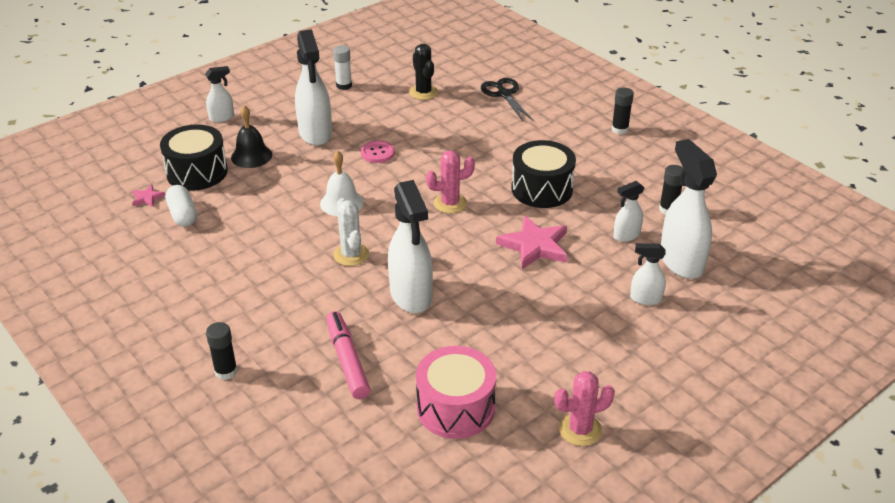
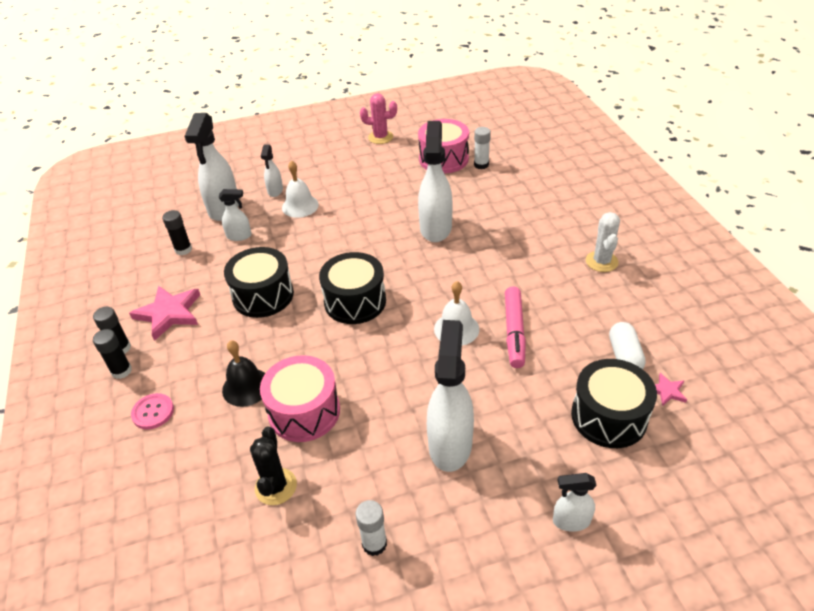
camera: 155 degrees left, 5 degrees up
(226, 371) = (588, 206): black glue stick -> black glue stick (121, 371)
(251, 156) = (539, 426): black bell -> black bell (246, 387)
(347, 360) = (500, 196): pink marker -> pink marker (514, 332)
(351, 255) = (468, 272): white cactus -> white cactus (601, 261)
(377, 153) = (390, 388): pink button -> pink button (153, 412)
(394, 410) = (481, 165): none -> white glue stick
(434, 127) = (304, 411): none -> pink drum
(450, 203) = (355, 301): pink cactus -> black drum
(504, 94) = (181, 448): black scissors -> none
(534, 246) = (315, 244): pink star -> pink star (169, 313)
(594, 286) = (300, 206): none -> white bell
(645, 298) = (275, 191): white spray bottle -> white spray bottle turned 60 degrees clockwise

